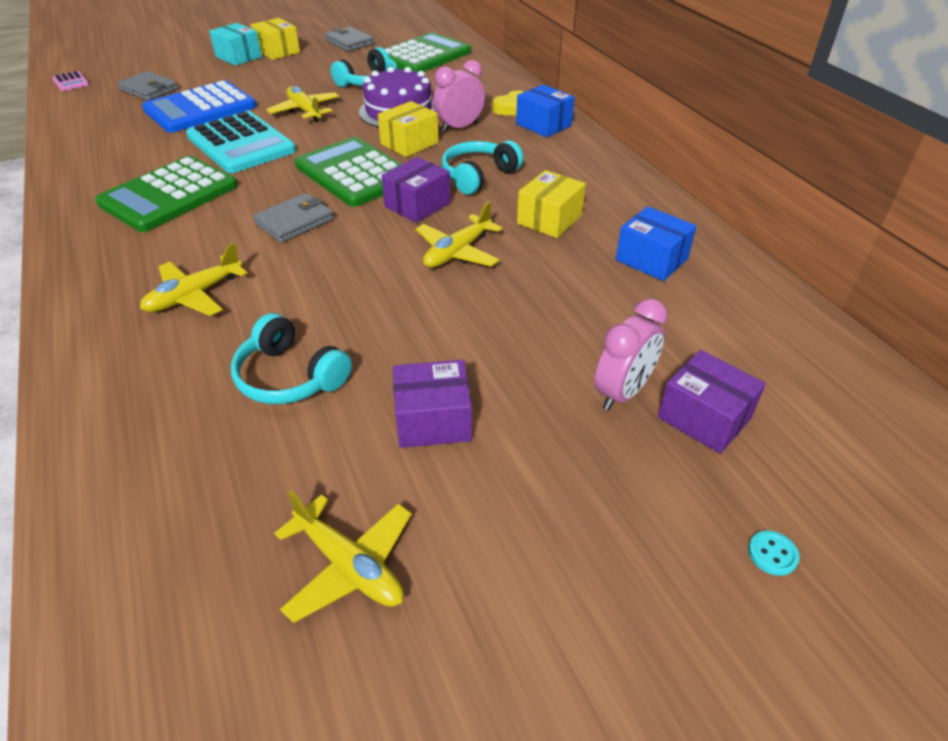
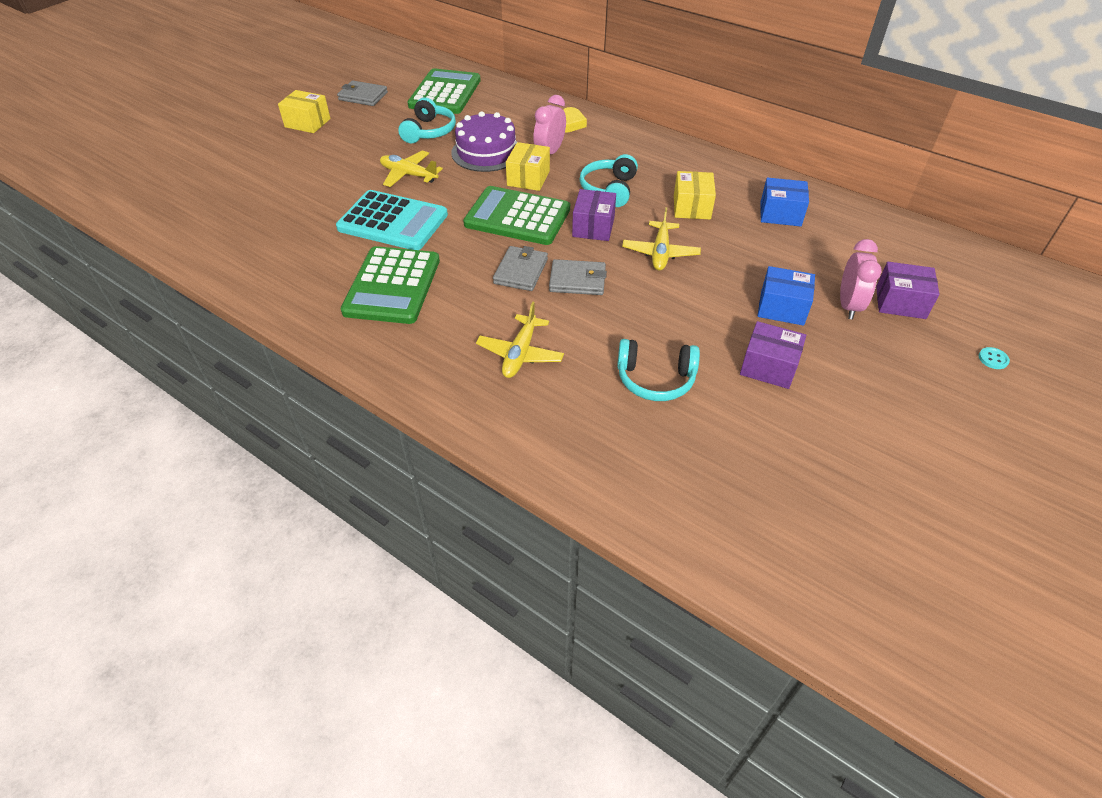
camera: 30 degrees left, 5 degrees up
(71, 82) = (139, 212): pink calculator -> none
(149, 89) = (234, 196): grey wallet -> grey wallet (577, 280)
(200, 108) = (311, 200): blue calculator -> none
(239, 57) = (277, 138): turquoise box -> none
(349, 566) = (816, 464): yellow plane -> none
(433, 420) = (768, 367): purple box -> purple box turned 60 degrees clockwise
(543, 125) = (608, 132): blue box -> blue box (782, 308)

